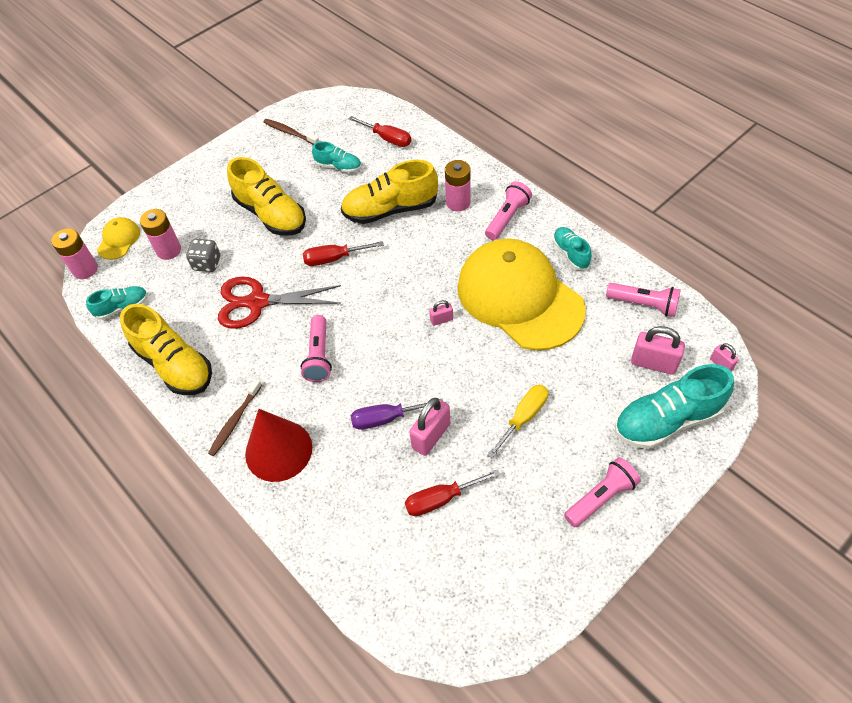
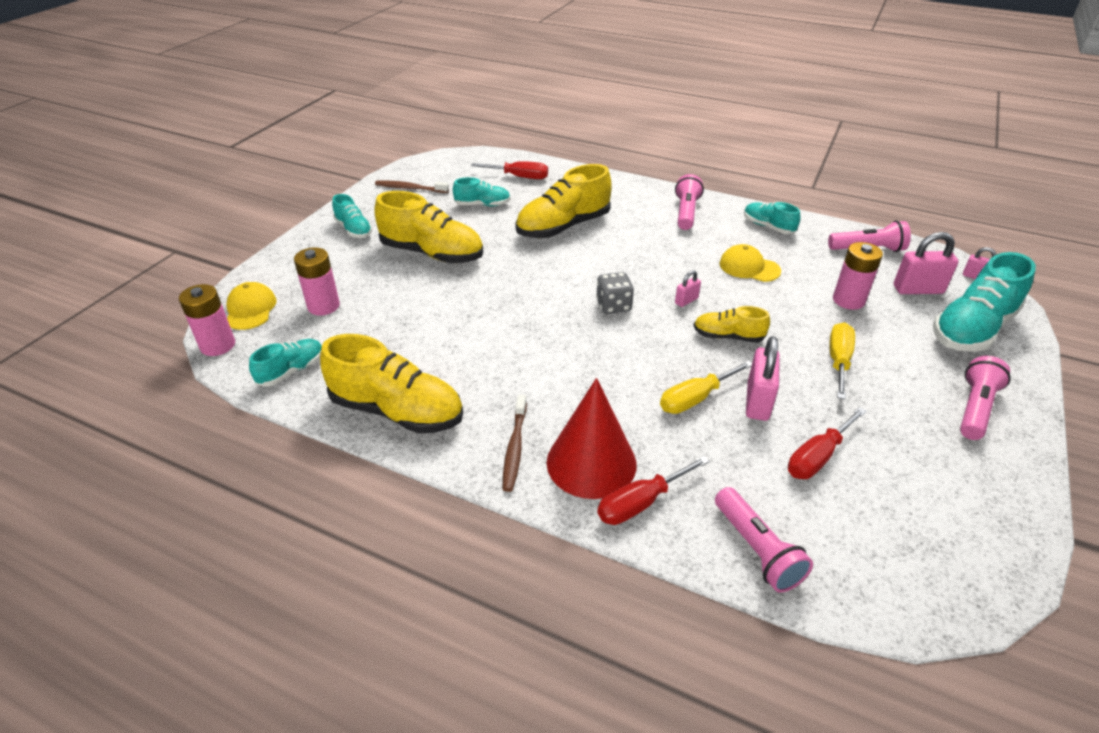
camera: 25 degrees left, 15 degrees down
(207, 263) = (381, 308): grey dice -> grey dice (613, 306)
(225, 172) = (354, 230): none -> turquoise shoe
(257, 302) = (467, 329): red scissors -> none
(319, 356) = (575, 360): pink flashlight -> pink flashlight (757, 550)
(334, 258) = (530, 275): red screwdriver -> red screwdriver (640, 503)
(386, 418) = (695, 398): purple screwdriver -> yellow screwdriver
(450, 366) = (728, 336): none -> yellow shoe
(458, 202) = (628, 210): pink battery -> pink battery (848, 300)
(519, 297) = (749, 267): yellow cap -> yellow cap, size x0.40

